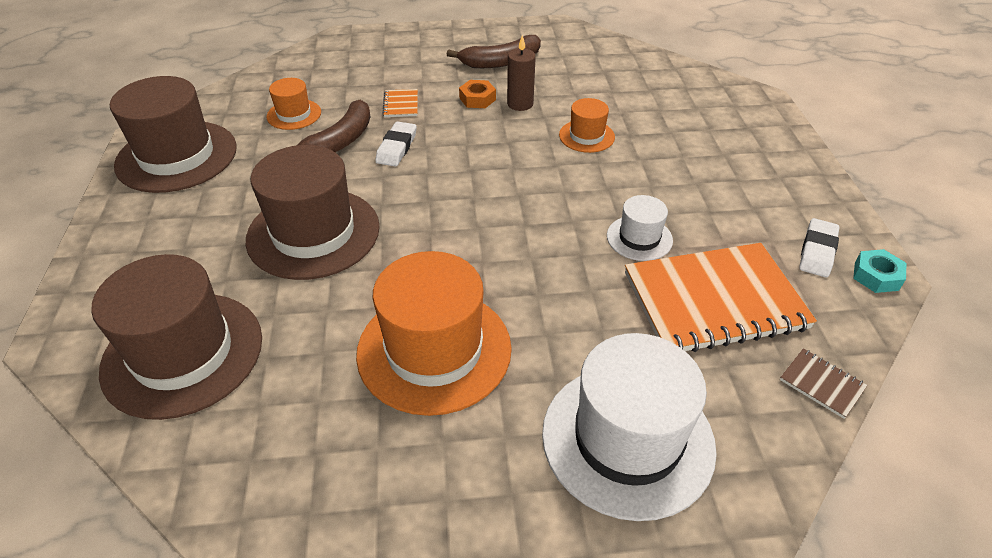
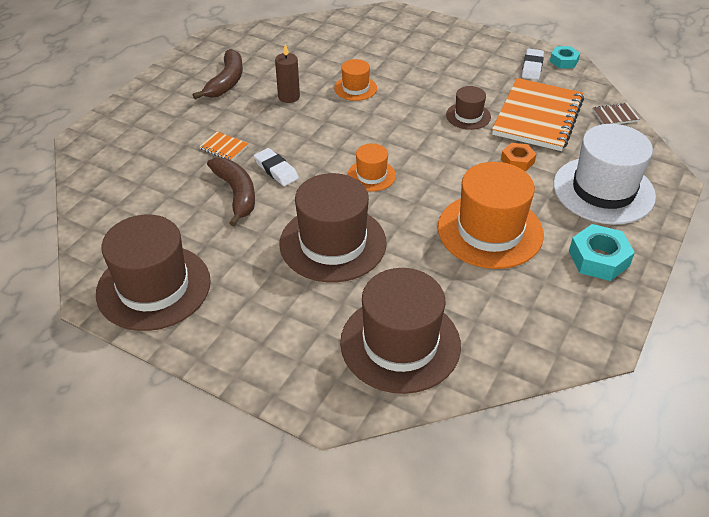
camera: 55 degrees left, 0 degrees up
(294, 114) = (170, 204): orange hat -> orange hat (371, 175)
(468, 493) = (598, 259): none -> turquoise nut
(477, 99) = (260, 111): orange nut -> orange nut (517, 161)
(639, 238) = (468, 116): white hat -> brown hat
(817, 251) = (532, 67): white eraser -> white eraser turned 45 degrees clockwise

